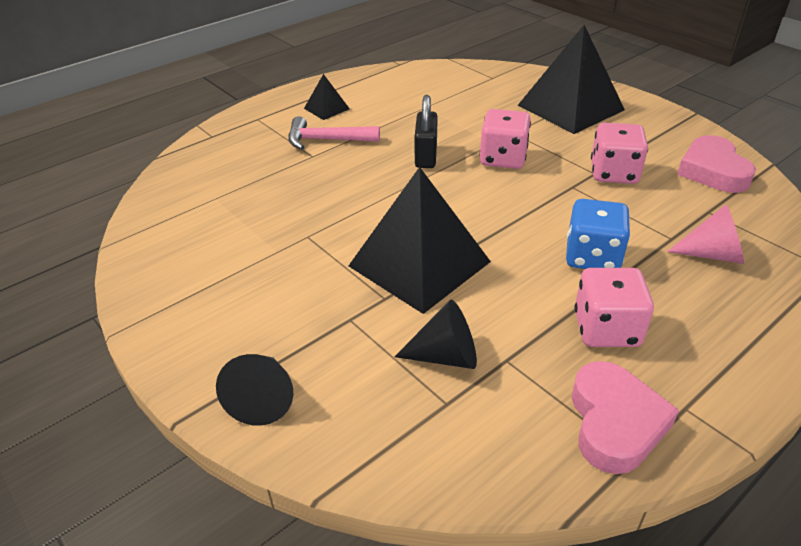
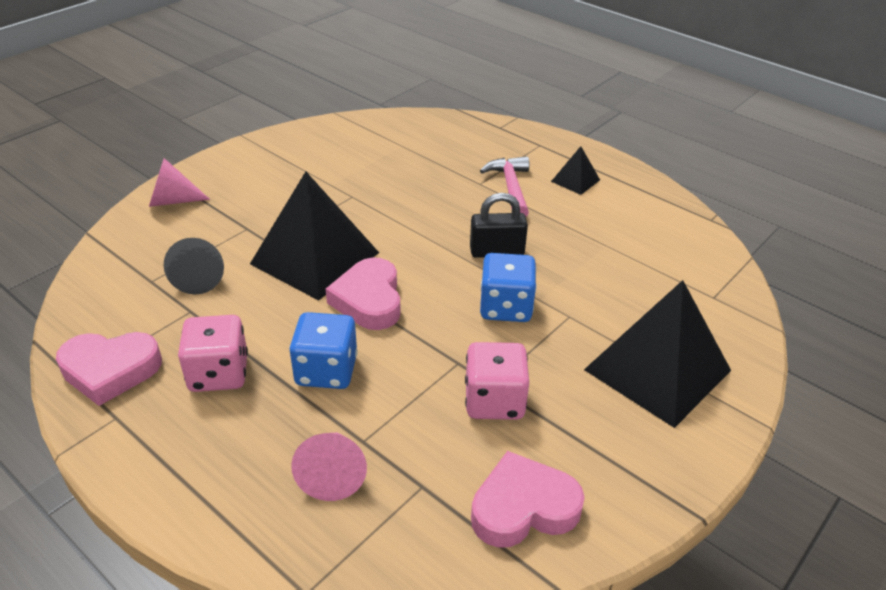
camera: 80 degrees right, 0 degrees up
(263, 399) = (172, 201): black cone -> pink cone
(491, 229) = (369, 300): none -> pink heart
(503, 158) = (505, 307): pink dice -> blue dice

